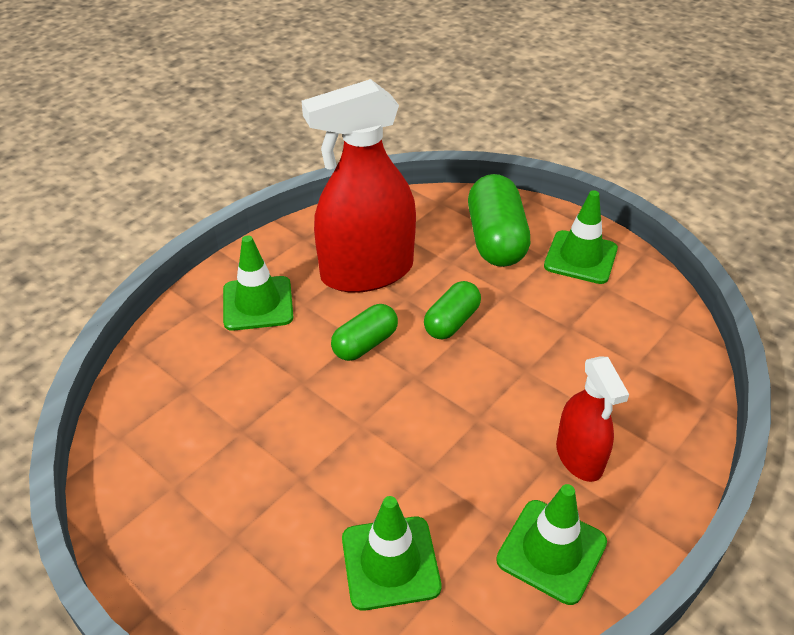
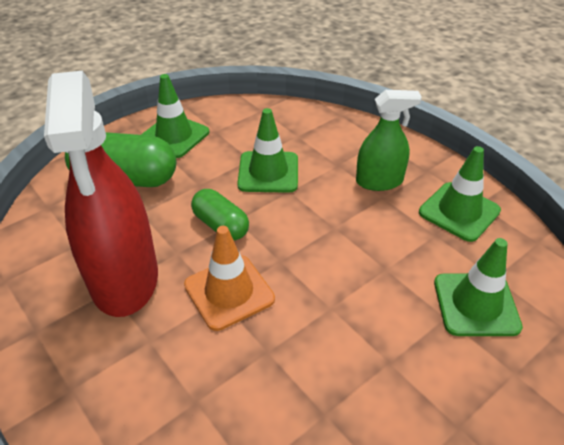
camera: 80 degrees left, 0 degrees up
(258, 303) = (131, 387): green traffic cone -> green traffic cone (268, 172)
(365, 344) = (229, 292): green capsule -> orange traffic cone
(579, 457) = (379, 181): red spray bottle -> green spray bottle

